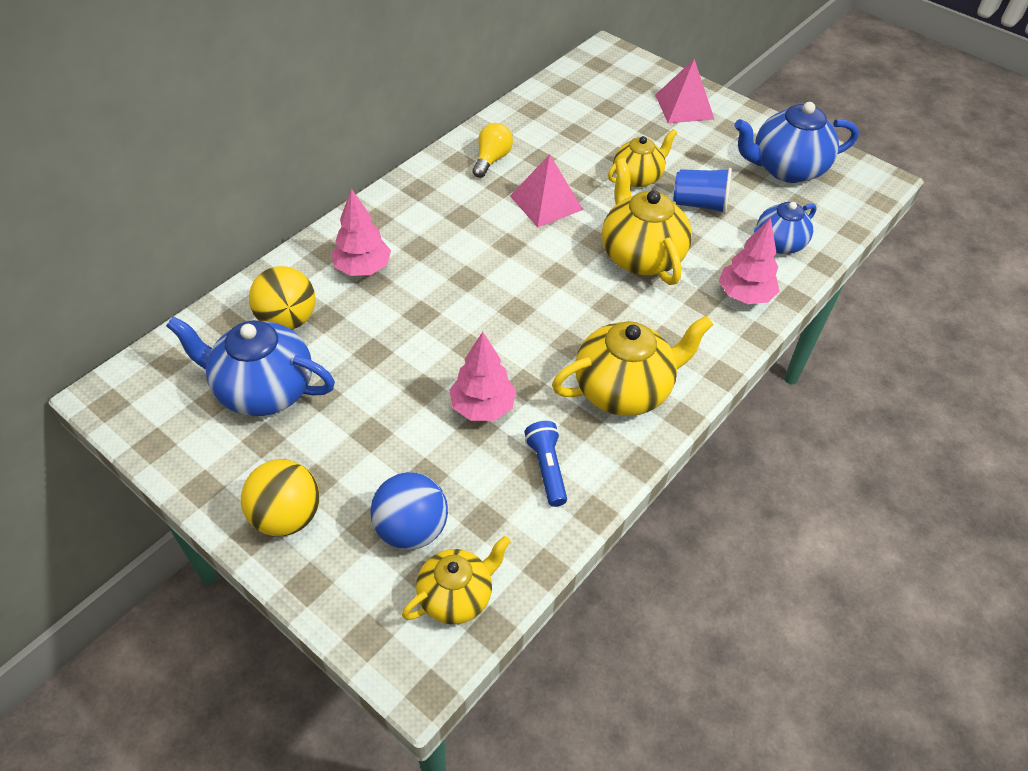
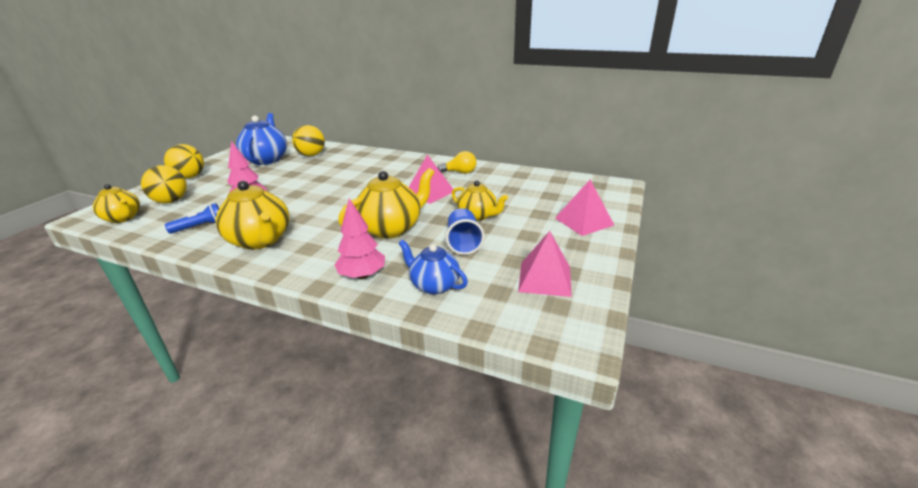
camera: 75 degrees right, 20 degrees down
(363, 268) = (351, 161): pink tree -> none
(411, 529) = (171, 201): blue ball -> yellow ball
(786, 169) = (545, 278): blue teapot -> pink pyramid

